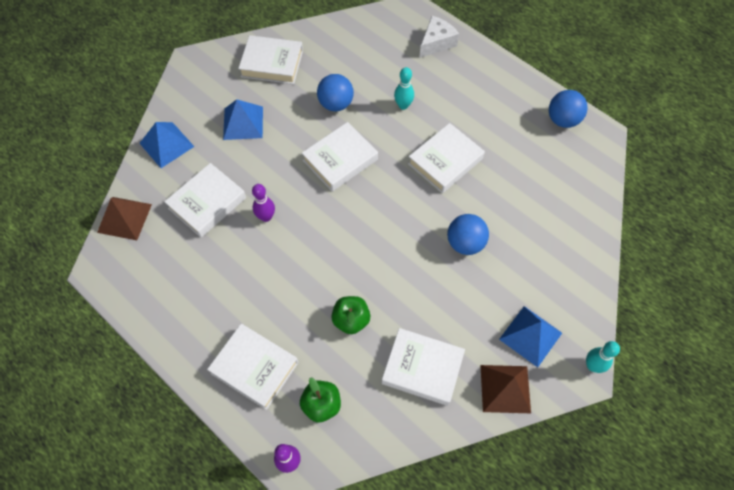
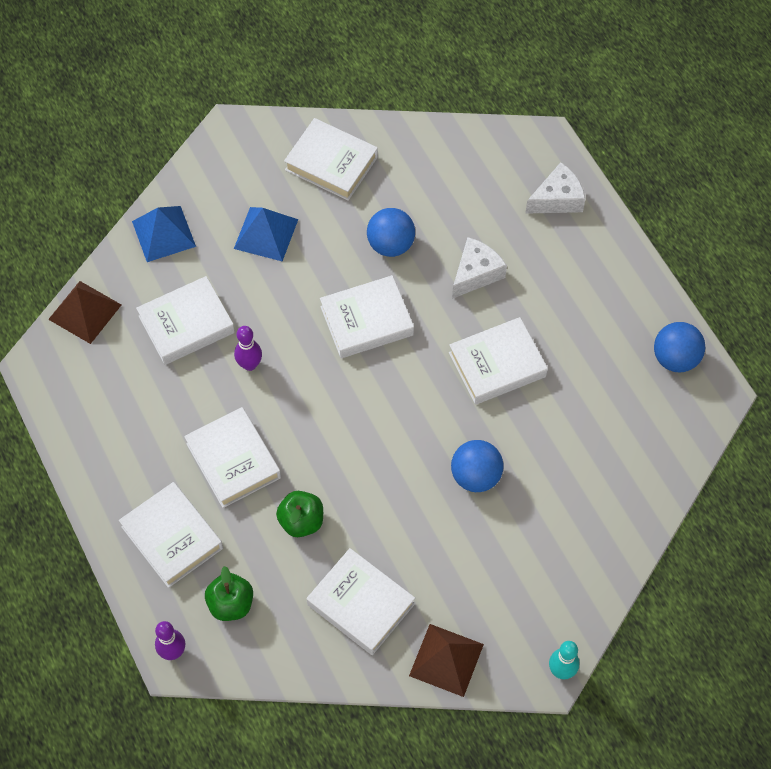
camera: 20 degrees right, 0 degrees up
(280, 292) = (233, 460): none -> white book
(403, 105) = (476, 273): turquoise bowling pin -> white cheese
(530, 336) = (504, 611): blue pyramid -> none

